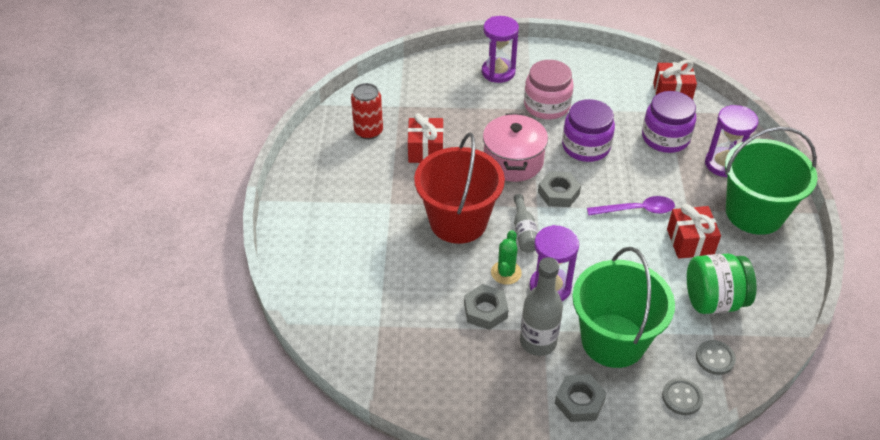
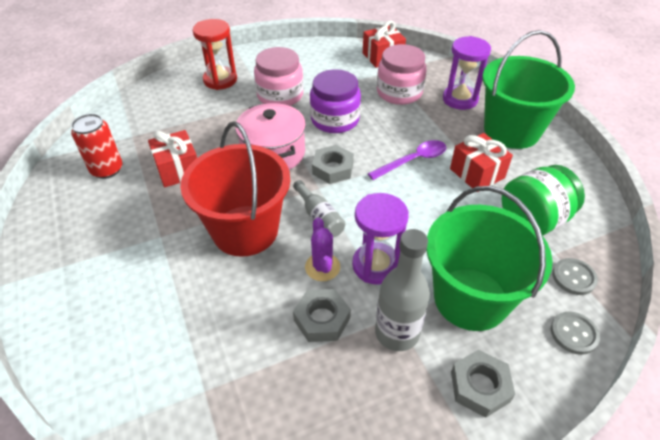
camera: 25 degrees left, 0 degrees up
(498, 72) = (220, 80): purple hourglass -> red hourglass
(506, 272) = (322, 267): green cactus -> purple cactus
(665, 138) = (399, 92): purple jar -> pink jar

